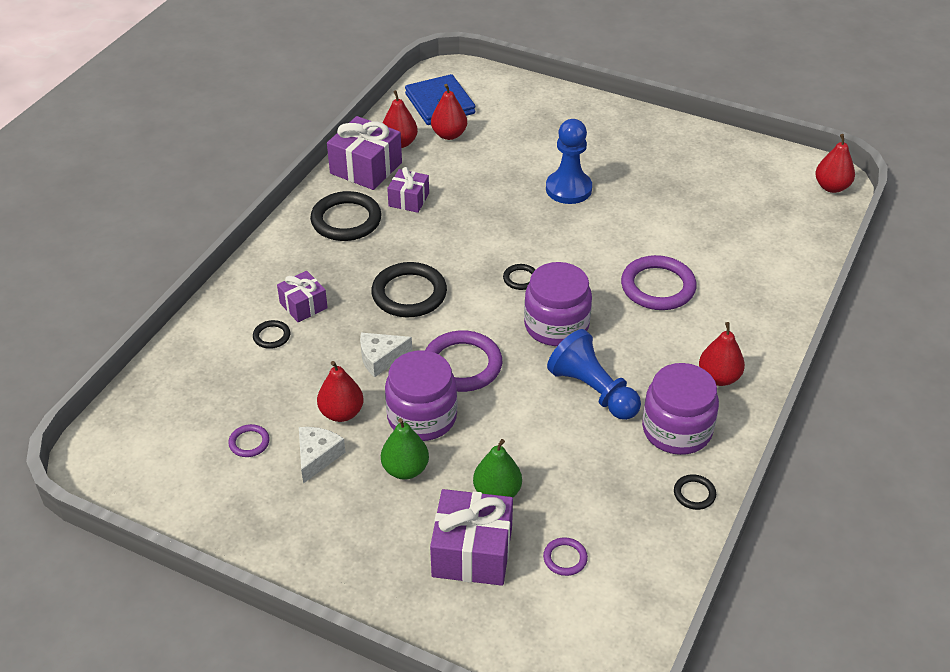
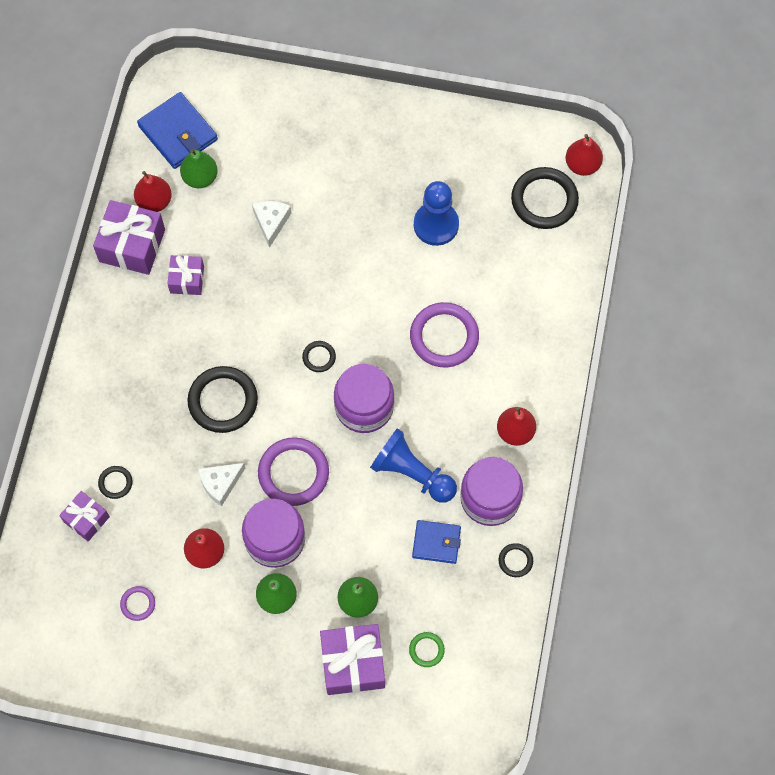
camera: 15 degrees left, 25 degrees up
(303, 305) = (131, 439): purple gift -> purple gift (86, 519)
(317, 456) = (200, 603): white cheese -> white cheese (271, 222)
(346, 220) = (135, 322): black ring -> black ring (544, 200)
(449, 135) = (200, 177): red pear -> green pear
(565, 558) = (426, 650): purple ring -> green ring
(568, 189) = (336, 227): blue pawn -> blue pawn (436, 225)
(604, 457) = (436, 542): none -> blue wallet

